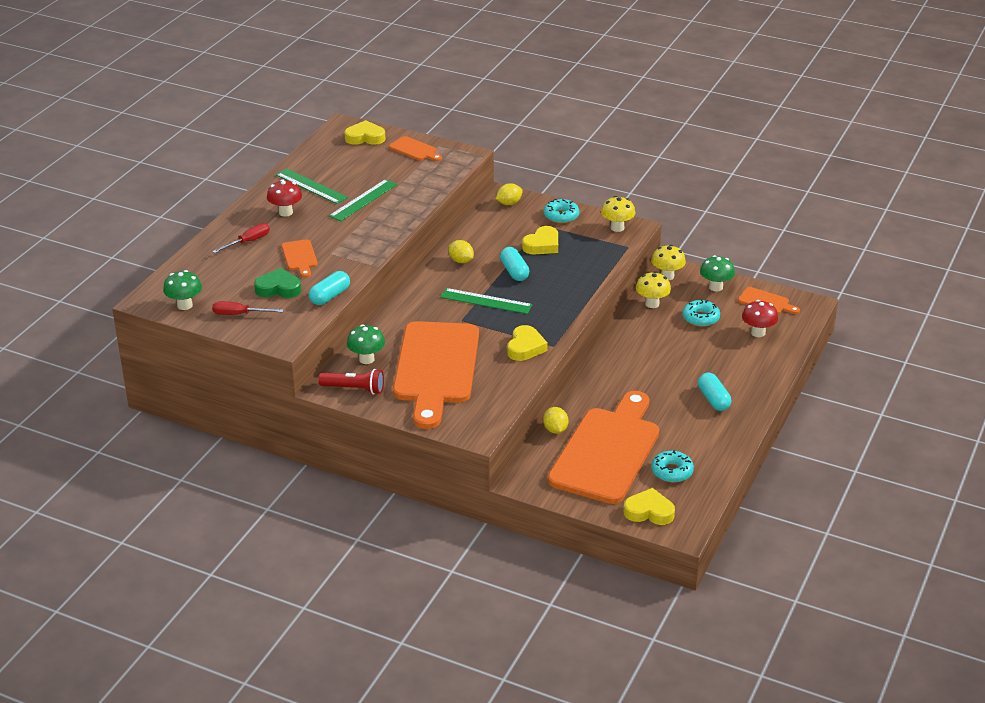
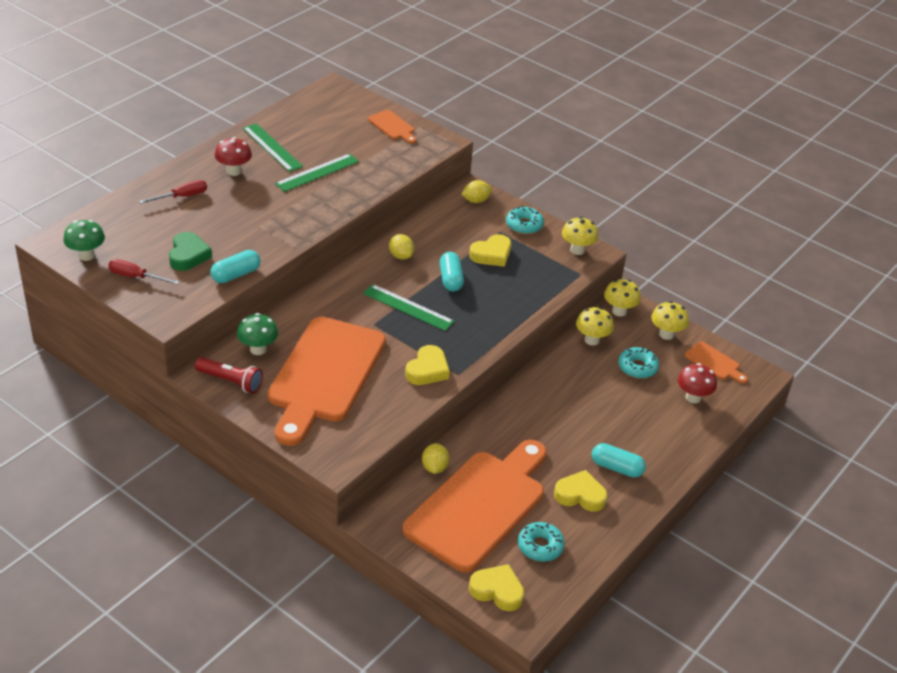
camera: 10 degrees right, 5 degrees up
(278, 288) = (188, 255): green heart -> green heart turned 75 degrees clockwise
(300, 257) = (225, 224): orange cutting board -> none
(365, 137) = (349, 104): yellow heart -> yellow heart (580, 495)
(713, 399) = (616, 468): turquoise capsule -> turquoise capsule turned 60 degrees counterclockwise
(715, 287) = (666, 334): green mushroom -> yellow mushroom

